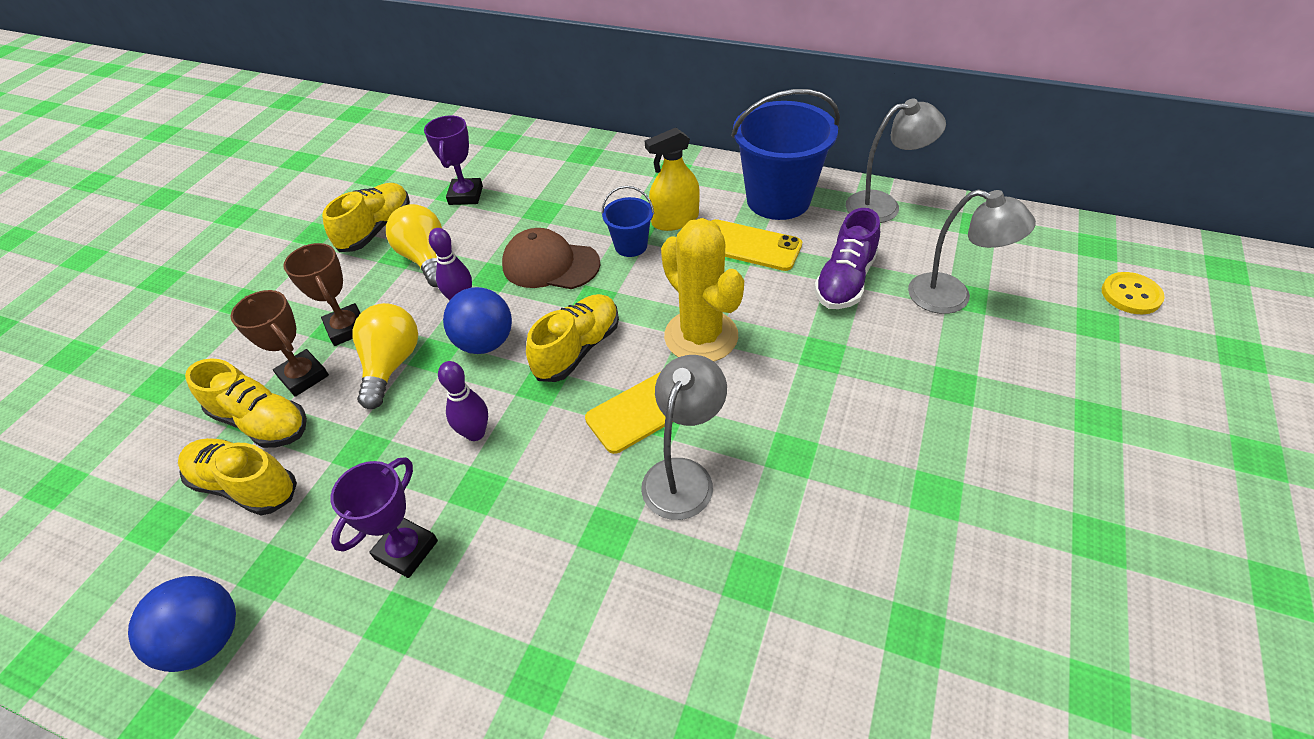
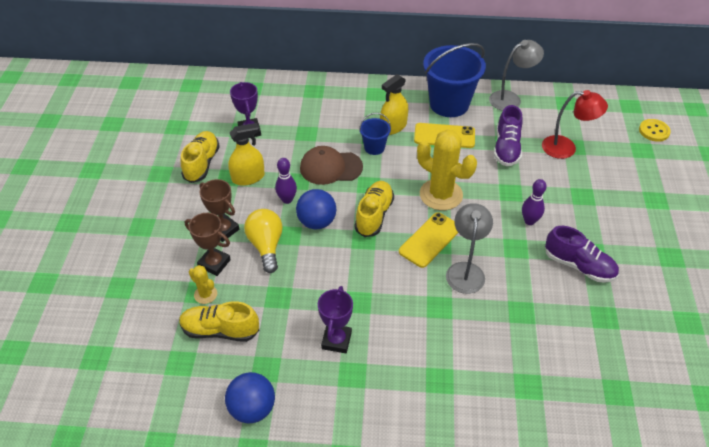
camera: 20 degrees left, 0 degrees up
(262, 422) = (205, 294): yellow shoe -> yellow cactus
(426, 259) = (248, 177): yellow light bulb -> yellow spray bottle
(475, 433) = (340, 273): purple bowling pin -> purple bowling pin (529, 221)
(899, 514) = (579, 266): none -> purple shoe
(952, 297) = (566, 148): grey lamp -> red lamp

